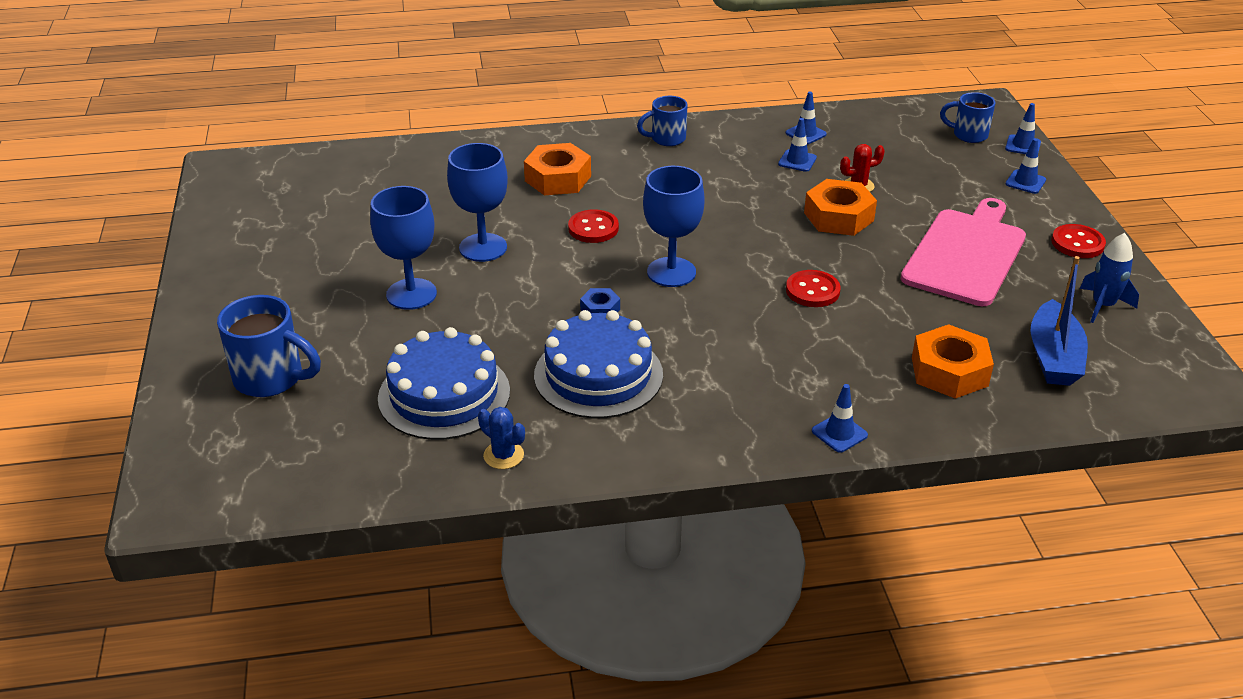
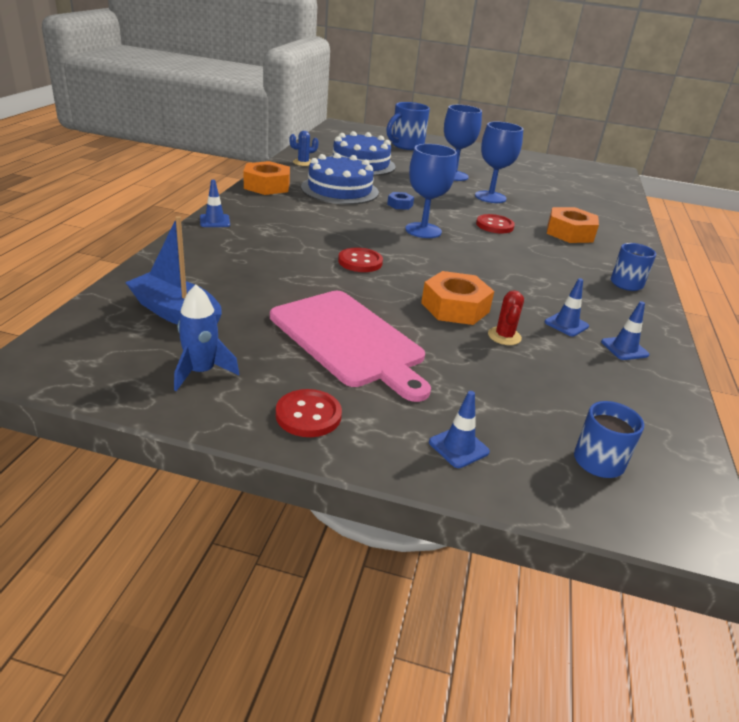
camera: 110 degrees right, 5 degrees down
(949, 371) = (218, 270): orange nut -> orange nut (267, 186)
(1023, 145) = (556, 497): blue traffic cone -> none

